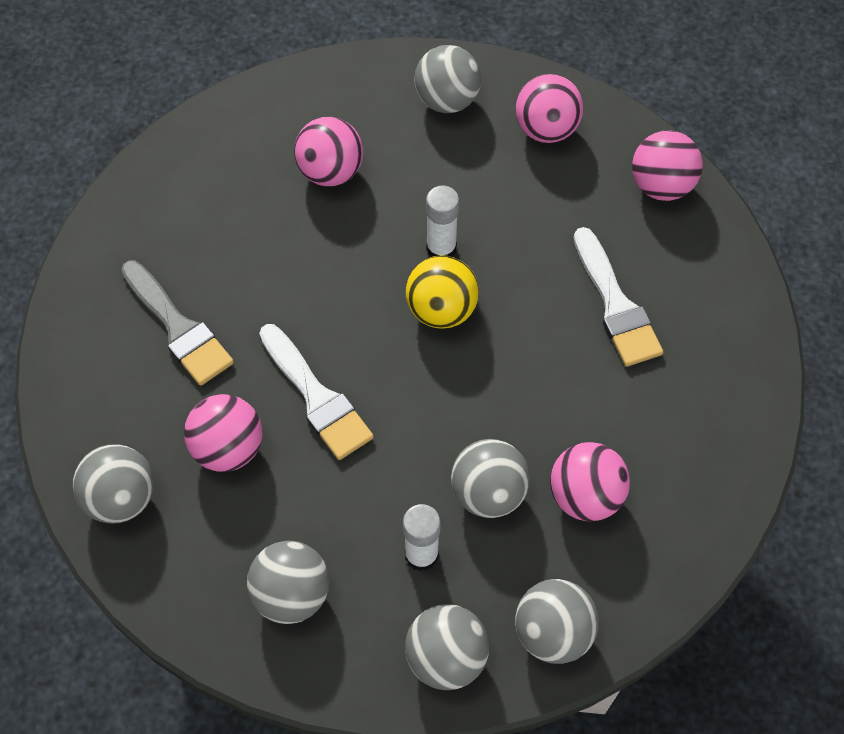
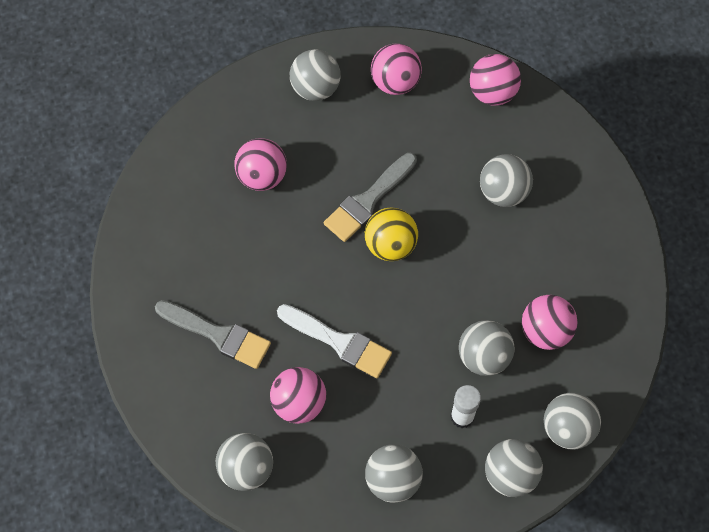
camera: 25 degrees left, 5 degrees up
(441, 249) = (368, 200): white glue stick -> grey brush
(616, 305) = (503, 191): white brush -> grey ball

